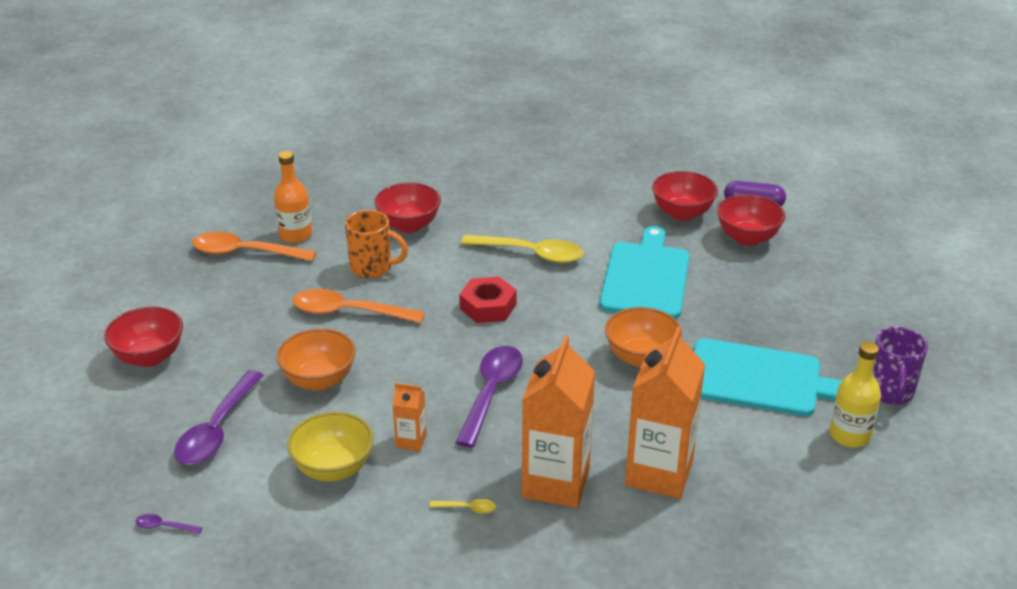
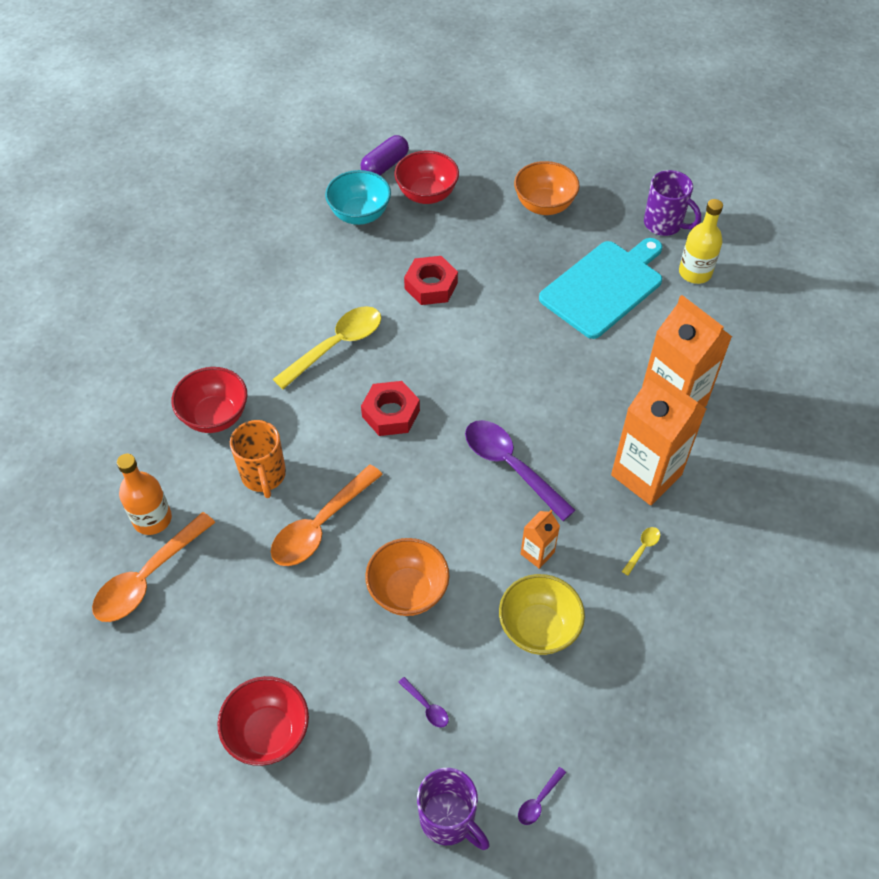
camera: 60 degrees left, 20 degrees up
(121, 479) = (449, 820): none -> purple mug
(217, 429) = (426, 706): purple spoon -> purple spoon, size x0.41
(373, 268) = (263, 476): orange mug -> orange mug turned 120 degrees clockwise
(641, 357) = (531, 344): orange bowl -> orange bowl (544, 205)
(646, 278) = (431, 286): turquoise cutting board -> red nut
(682, 213) = (360, 214): red bowl -> turquoise bowl

